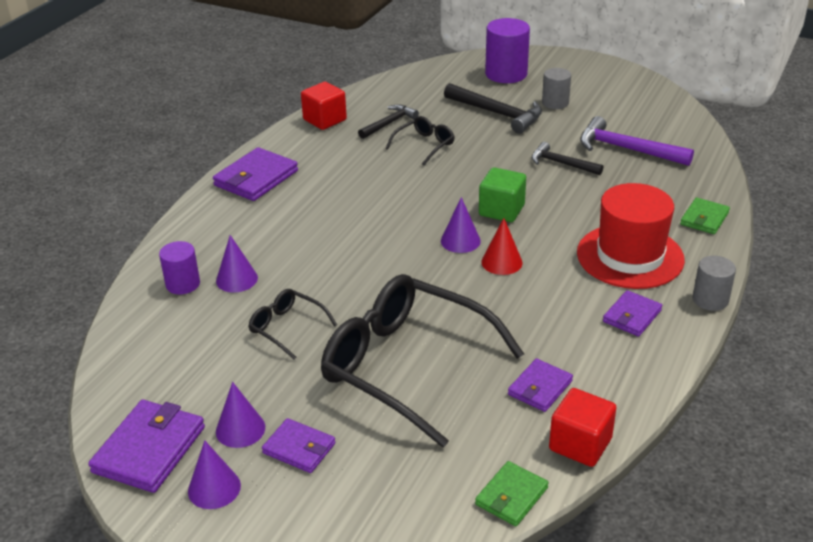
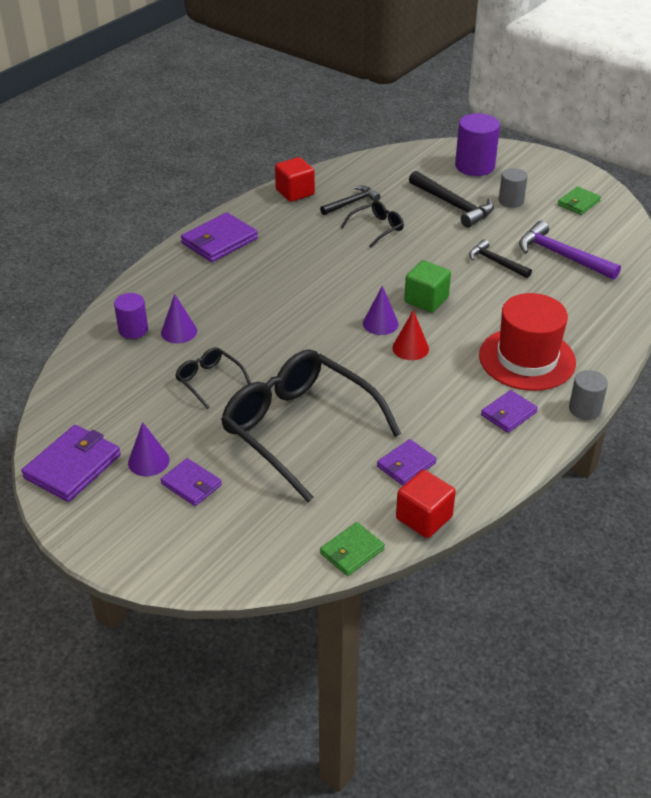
camera: 10 degrees right, 5 degrees up
(214, 488) = (115, 506): purple cone -> none
(704, 218) = (608, 332): green wallet -> green wallet (578, 203)

